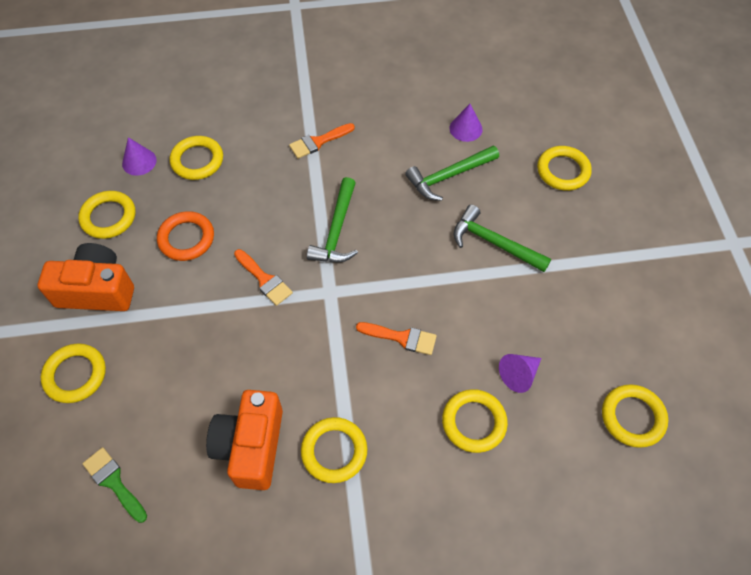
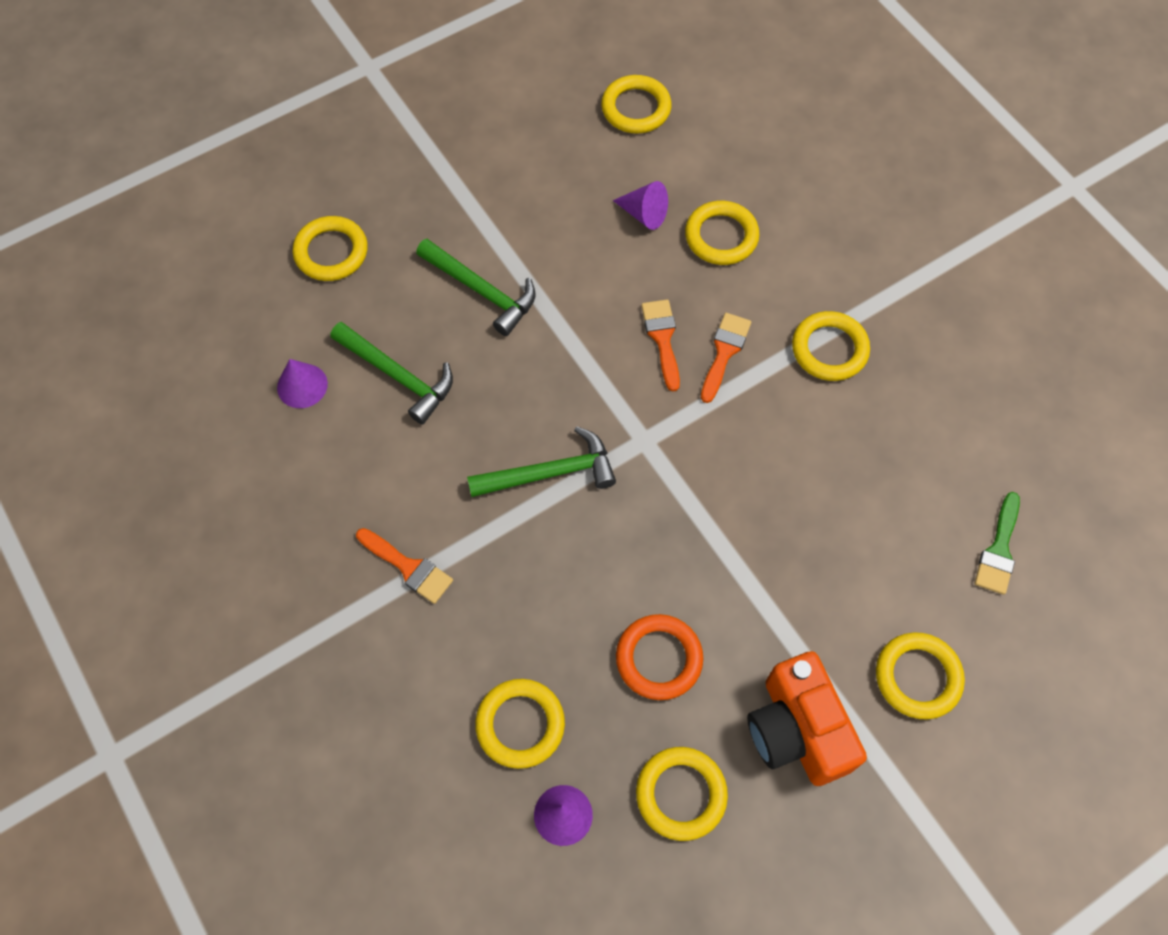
camera: 115 degrees left, 5 degrees up
(251, 446) = (874, 431): orange camera -> none
(264, 279) = (667, 524): orange brush -> orange brush (724, 352)
(494, 243) = (482, 291): green hammer -> green hammer turned 60 degrees counterclockwise

